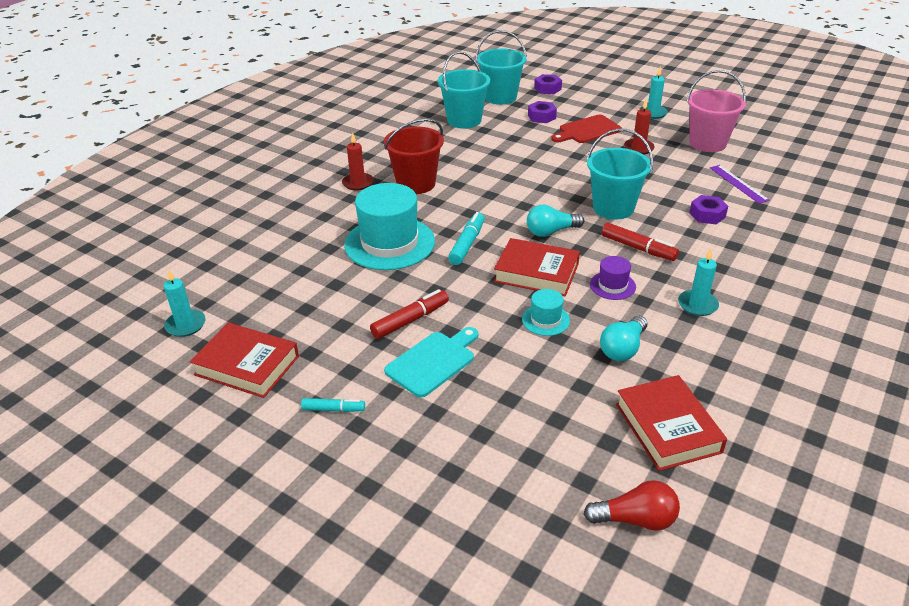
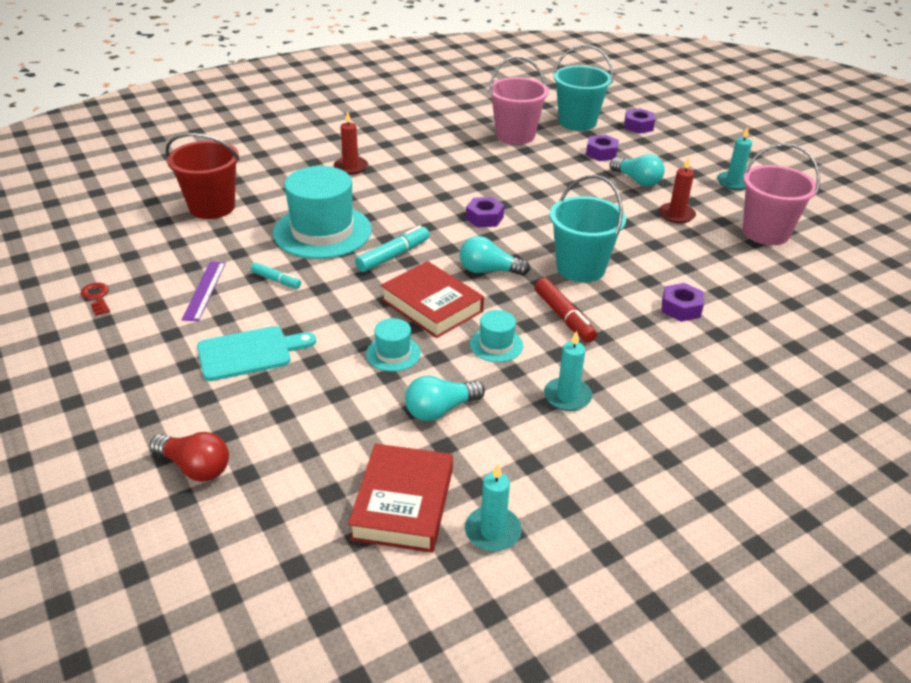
camera: 25 degrees right, 0 degrees up
(186, 325) = (85, 246): turquoise candle -> turquoise candle (492, 531)
(247, 365) = (97, 297): red book -> red key
(333, 409) = (125, 361): turquoise marker -> turquoise marker (276, 280)
(410, 320) = (268, 308): red marker -> none
(416, 184) = (404, 184): red bucket -> red bucket (212, 207)
(464, 120) = (515, 135): turquoise bucket -> pink bucket
(506, 192) = (484, 218): none -> purple nut
(587, 130) = (637, 180): red cutting board -> turquoise light bulb
(612, 285) = (496, 345): purple hat -> turquoise hat
(635, 519) = (279, 574): red light bulb -> red light bulb (195, 467)
(738, 184) = (755, 287): purple ruler -> purple ruler (204, 290)

